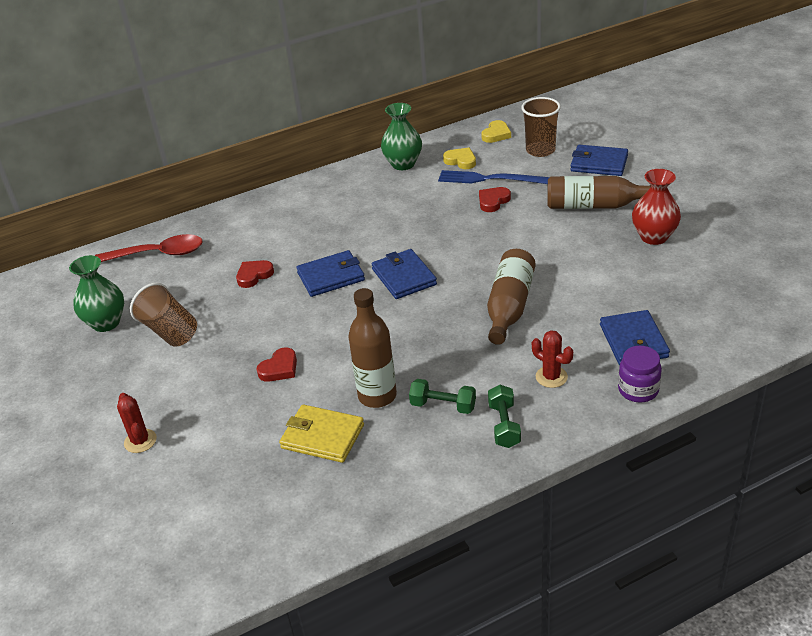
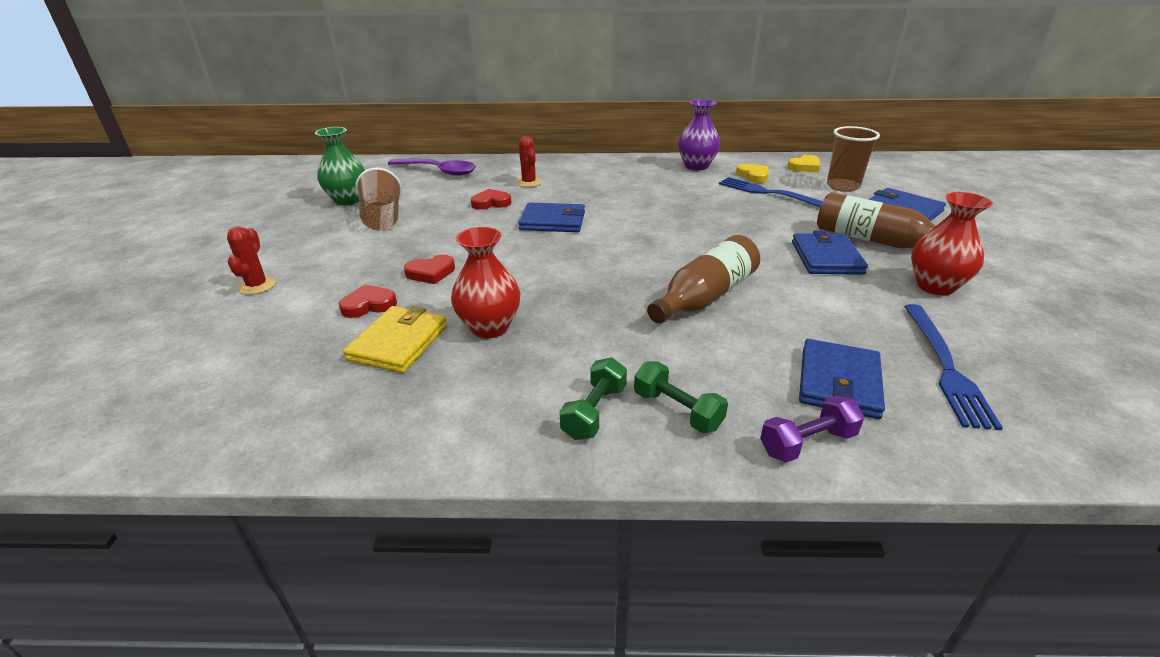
camera: 25 degrees right, 5 degrees down
(158, 254) = (439, 171): red spoon -> purple spoon
(322, 436) = (399, 343): yellow wallet -> yellow wallet turned 60 degrees clockwise
(377, 396) = (489, 327): brown bottle -> red vase
(403, 164) = (696, 166): green vase -> purple vase
(404, 277) = (618, 240): blue wallet -> blue wallet (826, 258)
(443, 406) = (545, 363): green dumbbell -> green dumbbell (677, 410)
(493, 201) = (761, 210): red heart -> red heart (369, 305)
(551, 377) = (698, 382): red cactus -> red cactus (529, 182)
(638, 390) = (807, 443): purple jar -> purple dumbbell
(687, 303) = (945, 366): none -> blue fork

